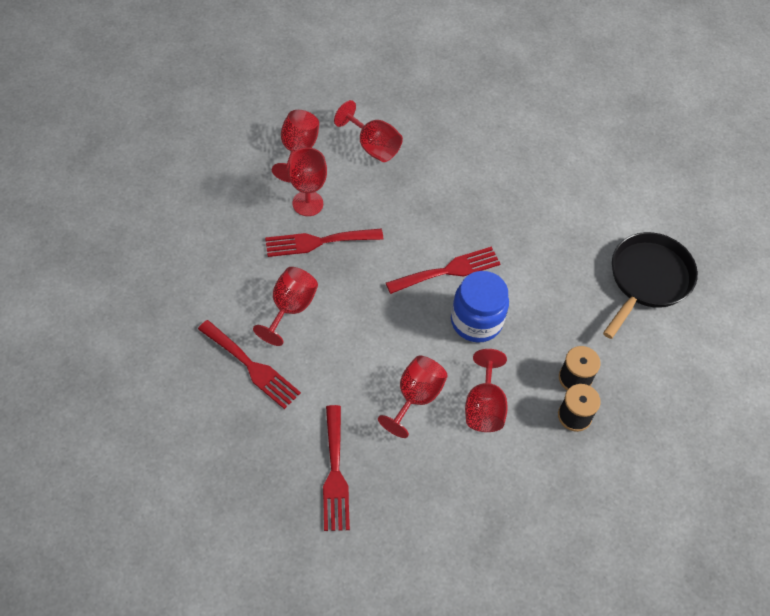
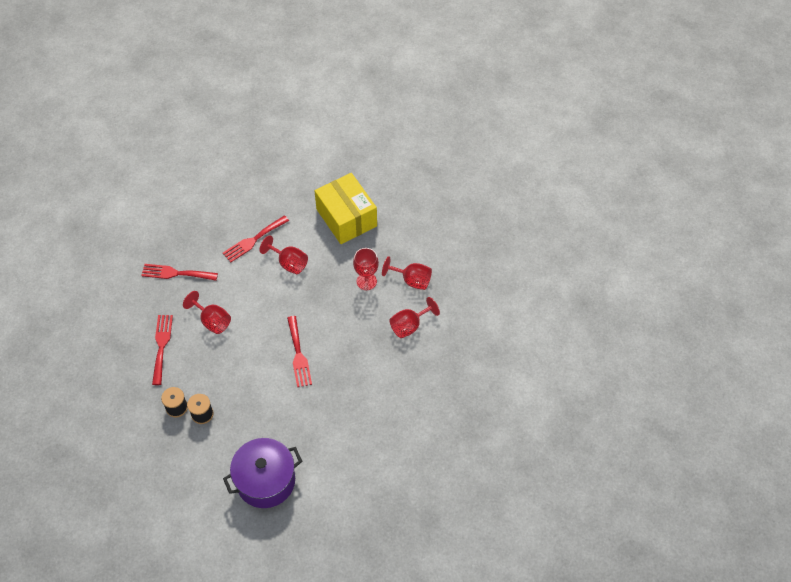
camera: 105 degrees right, 0 degrees up
(193, 243) = (346, 218): none -> yellow box
(318, 242) = (335, 283): red fork -> red fork (161, 346)
(476, 321) = (257, 364): blue jar -> none
(484, 406) = (196, 357): red goblet -> none
(647, 279) = (266, 481): black pan -> purple pot

